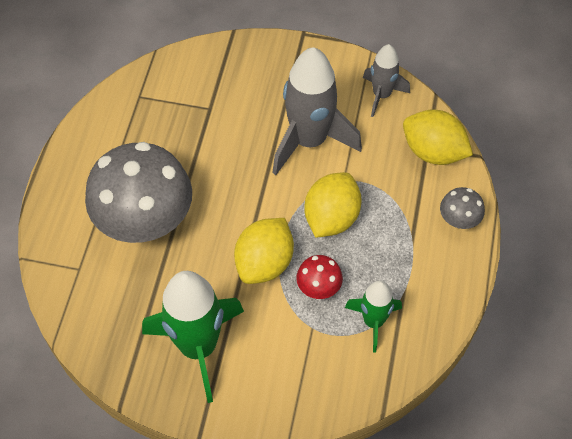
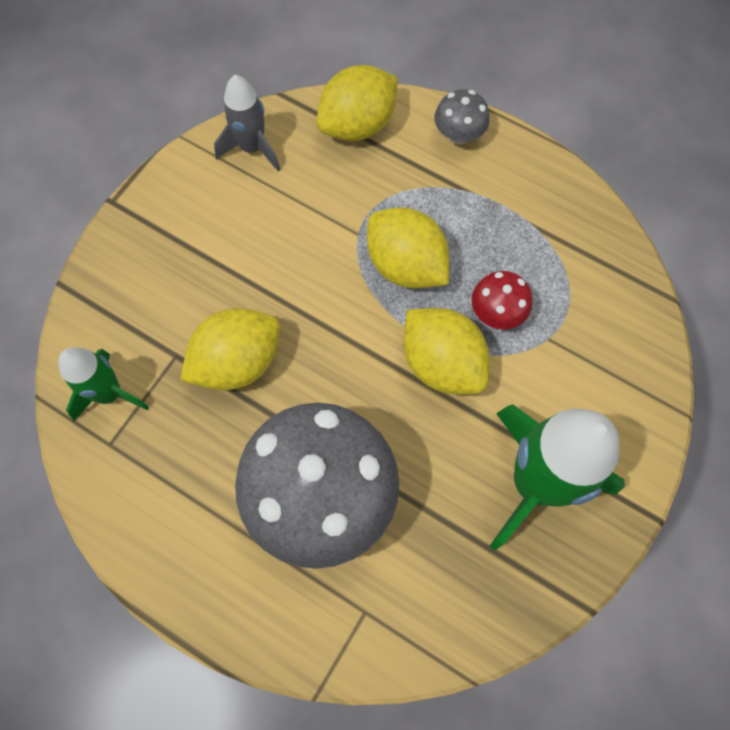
camera: 70 degrees left, 10 degrees up
(218, 143) = (237, 362): none -> yellow lemon
(309, 141) = (283, 251): grey rocket -> none
(373, 321) = (561, 269): green rocket -> green rocket (109, 393)

